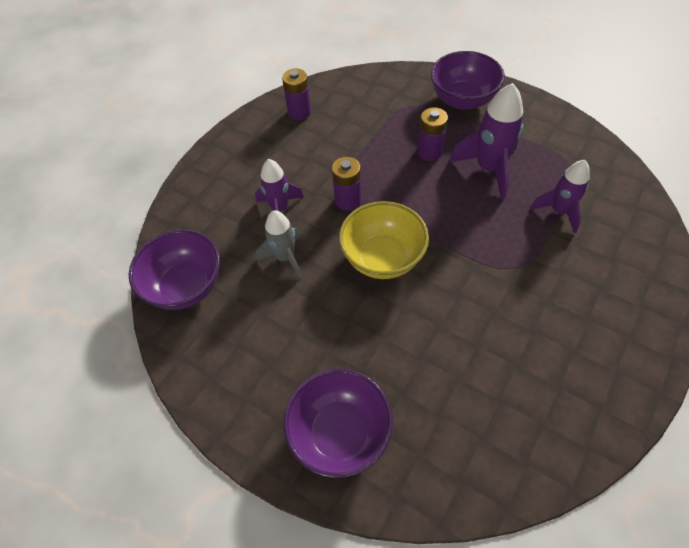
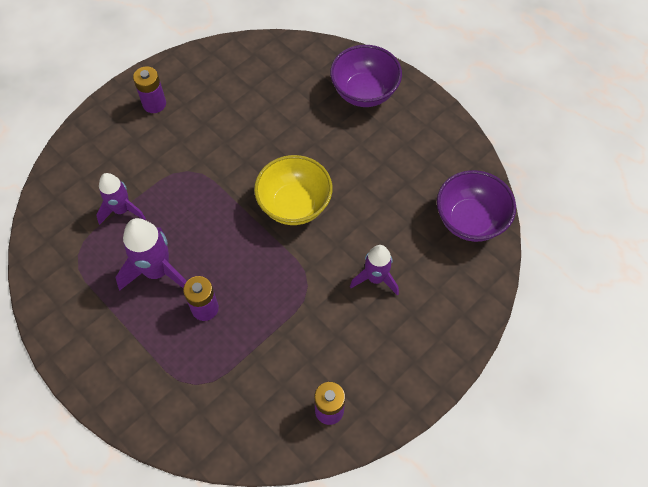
camera: 170 degrees left, 5 degrees up
(285, 257) = (379, 226): grey rocket -> none
(348, 200) = (307, 271): purple battery -> purple battery (154, 104)
(462, 100) = (134, 374): purple bowl -> none

